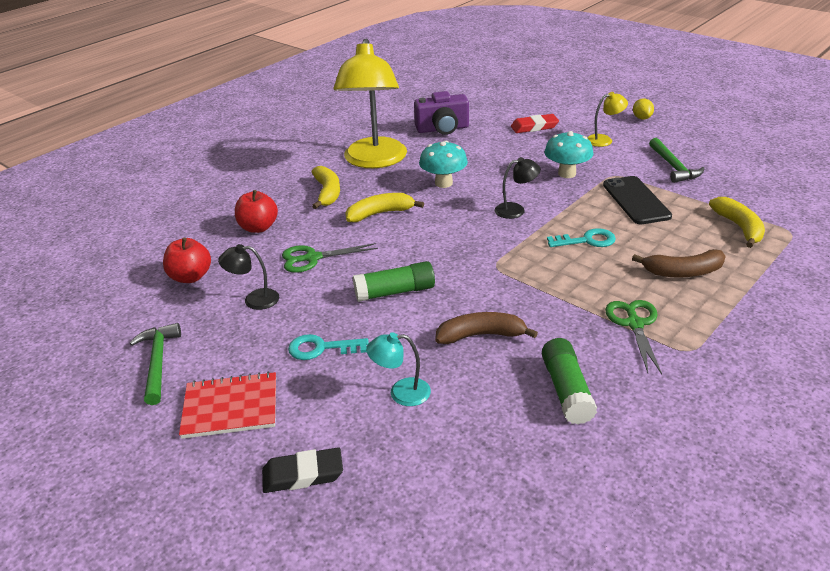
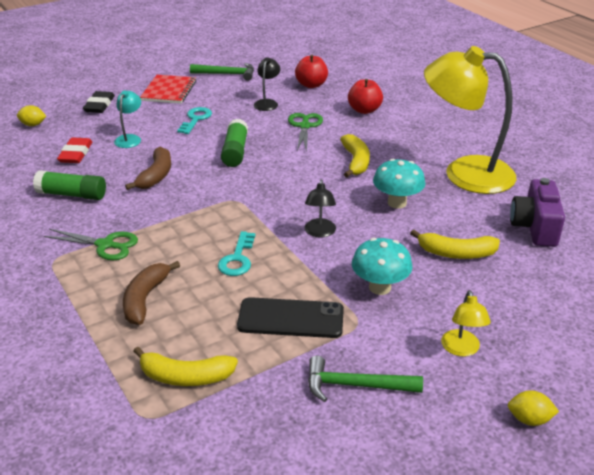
camera: 105 degrees right, 0 degrees up
(327, 193) = (408, 142): yellow banana -> yellow banana (456, 253)
(403, 535) = (33, 125): none -> yellow lemon
(534, 127) = (522, 299): red eraser -> red eraser (76, 154)

